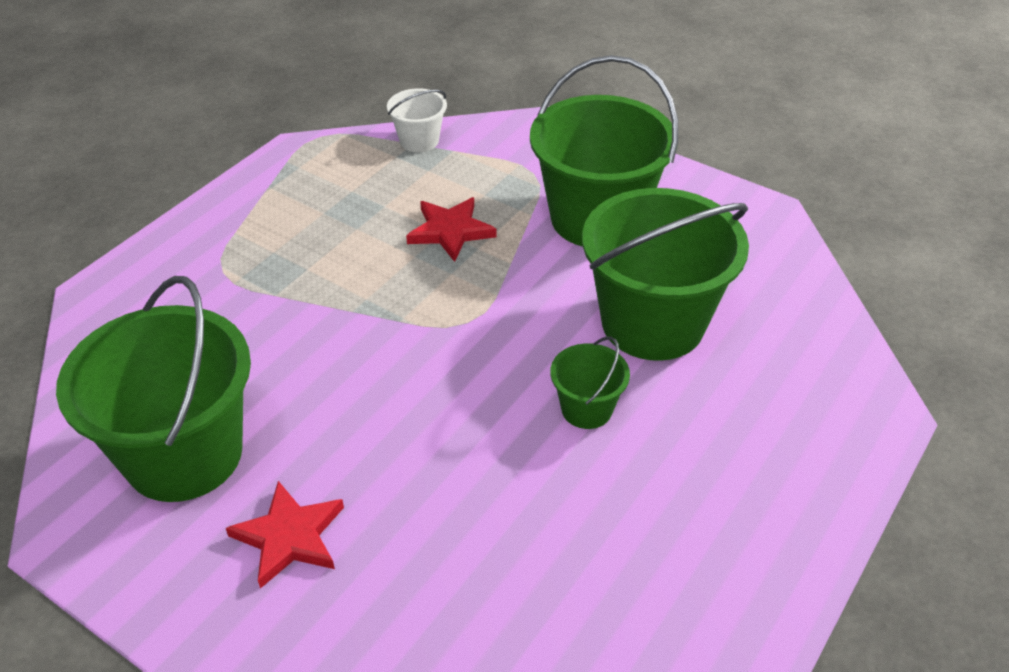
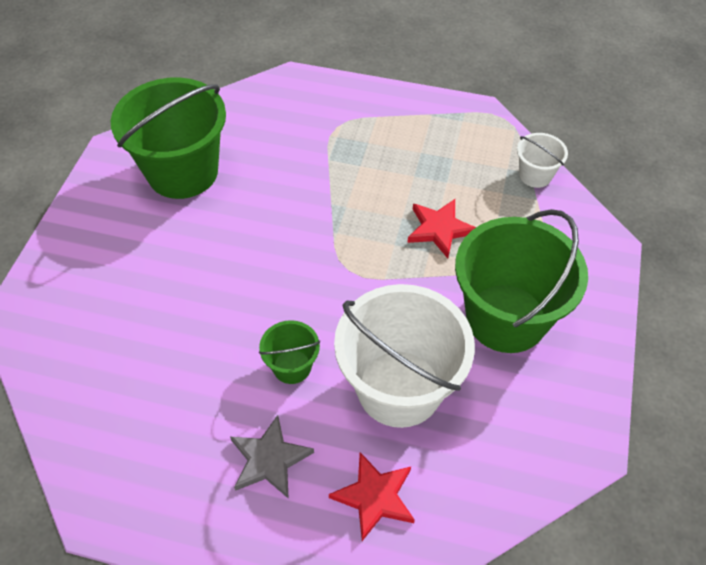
camera: 70 degrees right, 10 degrees up
(289, 537) = (138, 242): red star -> red star (374, 497)
(652, 323) = (399, 388): green bucket -> white bucket
(709, 461) = (269, 459): none -> grey star

